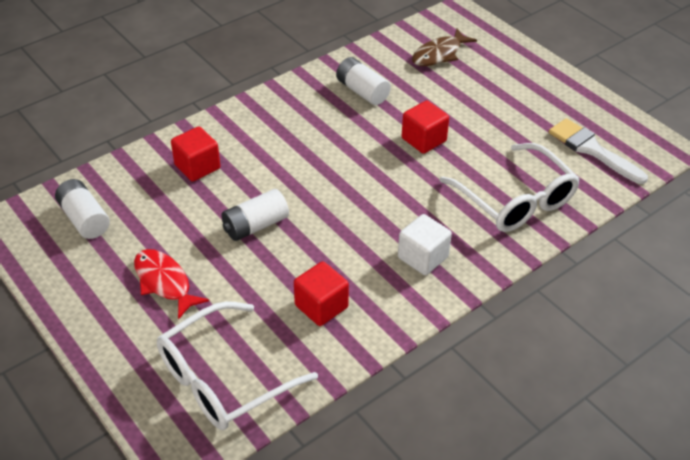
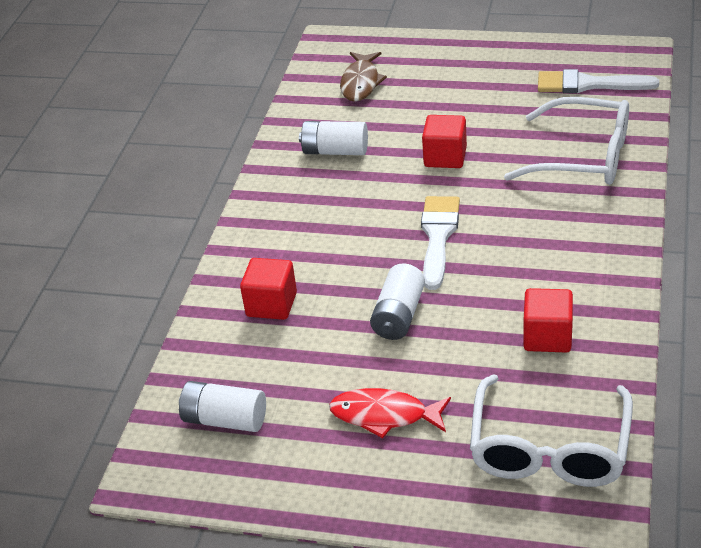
camera: 35 degrees left, 5 degrees down
(347, 191) = (438, 236): none -> white brush
(423, 257) = (574, 245): white cube -> none

